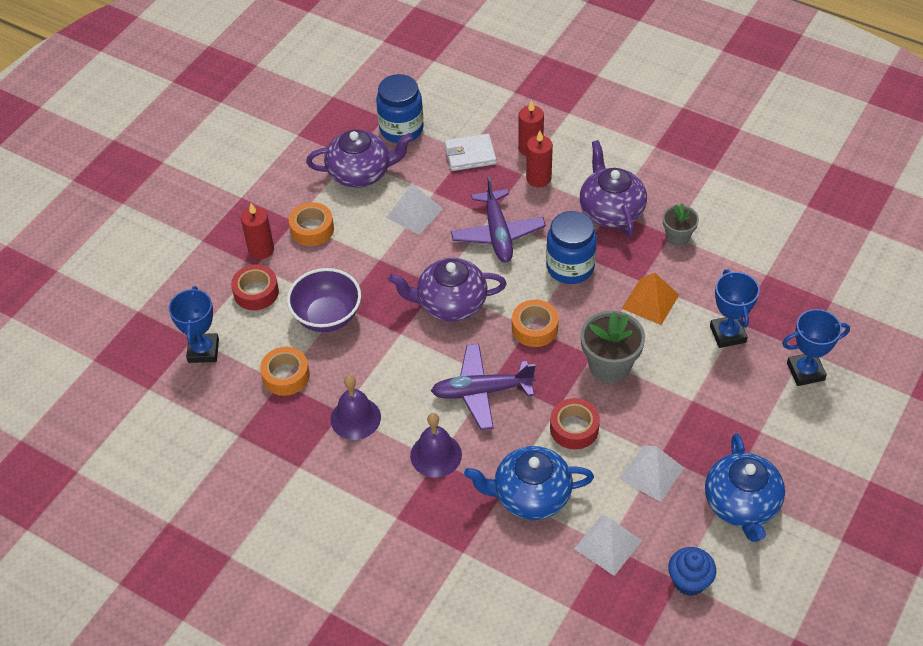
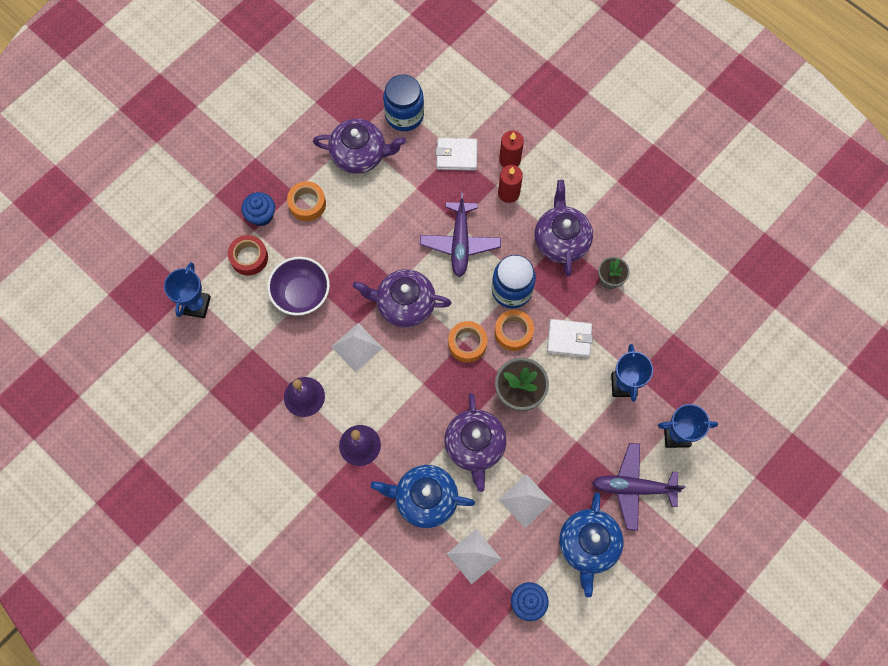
camera: 10 degrees right, 20 degrees up
(261, 249) = (261, 215): red candle -> blue cupcake
(286, 376) = (257, 344): orange tape -> orange tape (513, 332)
(414, 213) = (395, 206): white pyramid -> white pyramid (356, 347)
(481, 391) = (409, 394): purple plane -> purple plane (633, 487)
(574, 428) = (475, 446): red tape -> purple teapot
(650, 301) = (569, 339): orange pyramid -> white wallet

